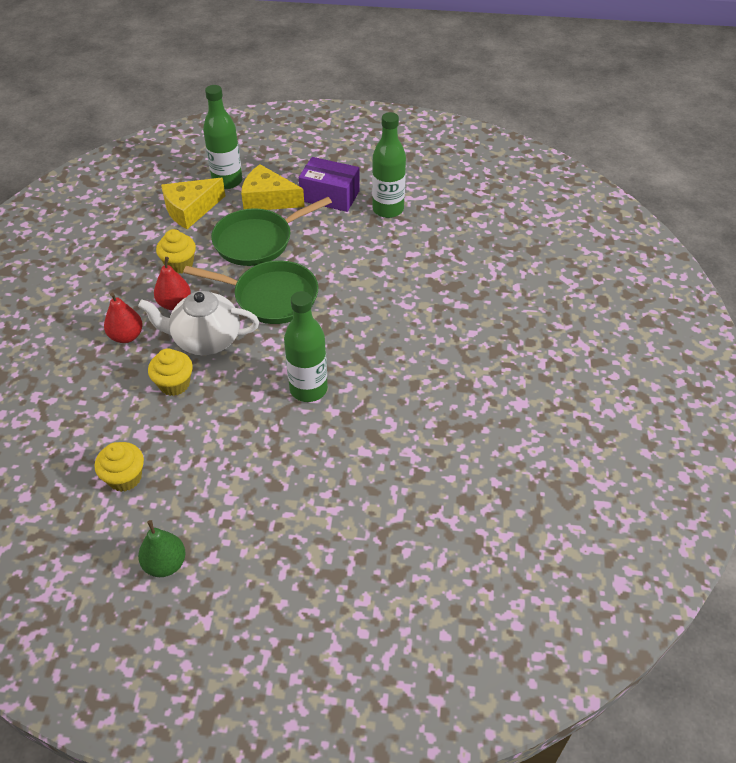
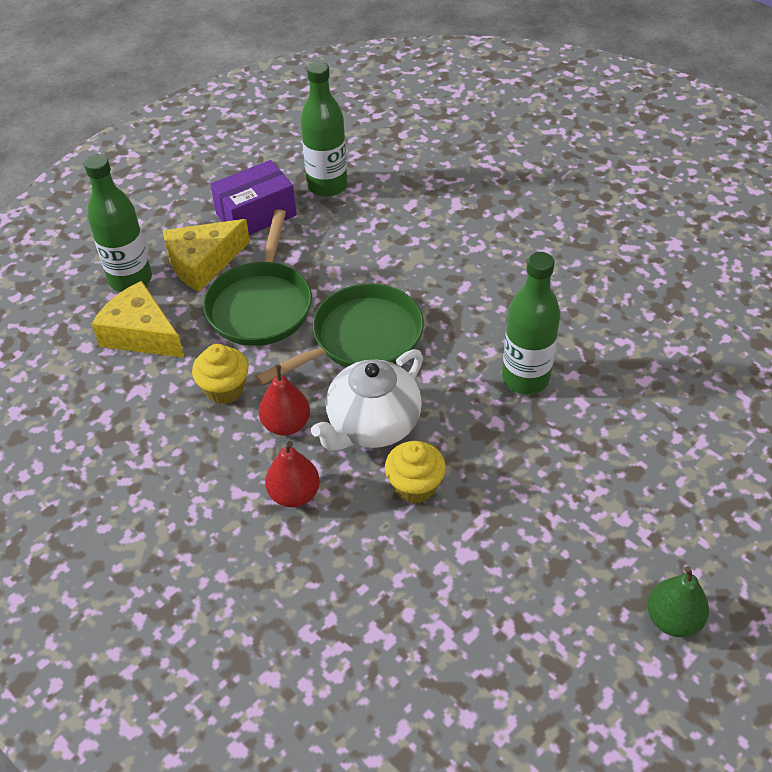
camera: 50 degrees left, 0 degrees up
(125, 477) = (519, 600): yellow cupcake -> none
(191, 210) = (141, 334): yellow cheese -> yellow cheese turned 120 degrees clockwise

